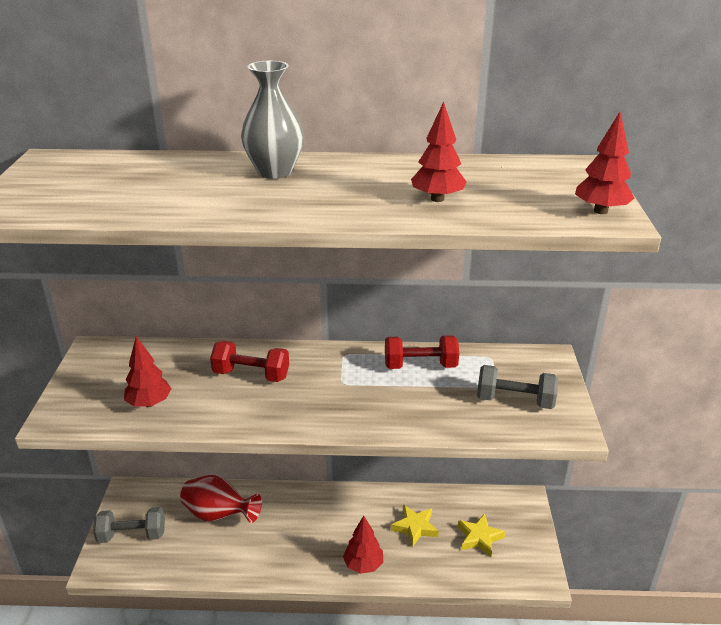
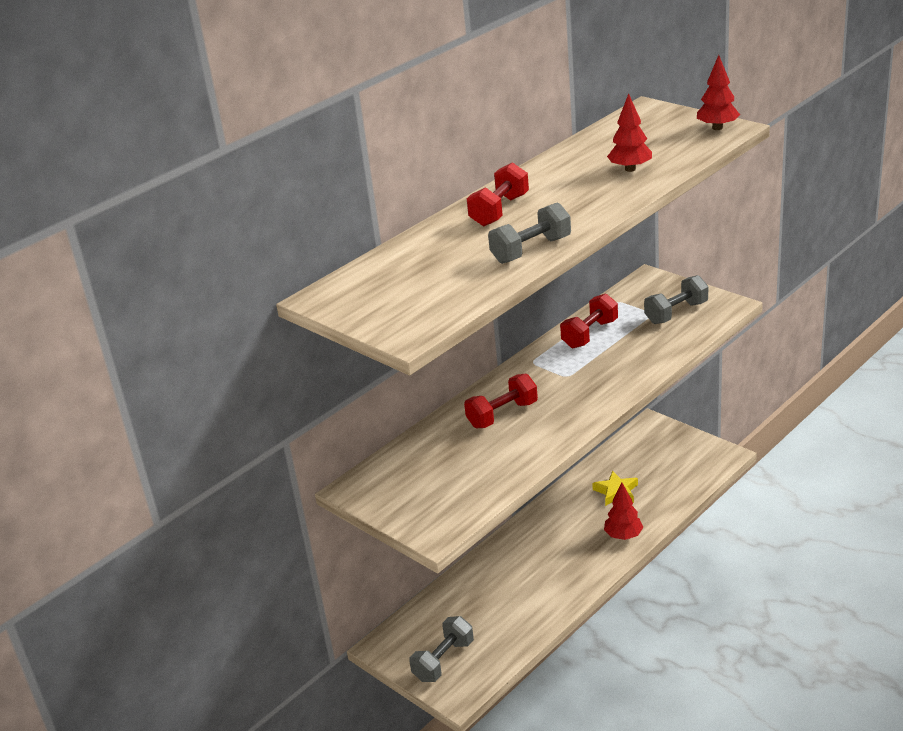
camera: 45 degrees left, 0 degrees up
(149, 403) = (477, 477): red tree -> none
(207, 209) = (531, 250): none -> grey dumbbell
(219, 515) = (480, 596): red vase -> none
(275, 172) = (499, 211): grey vase -> red dumbbell
(479, 538) = (661, 465): yellow star -> none

